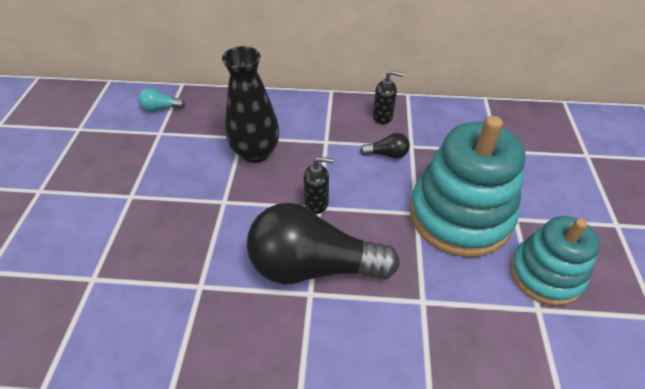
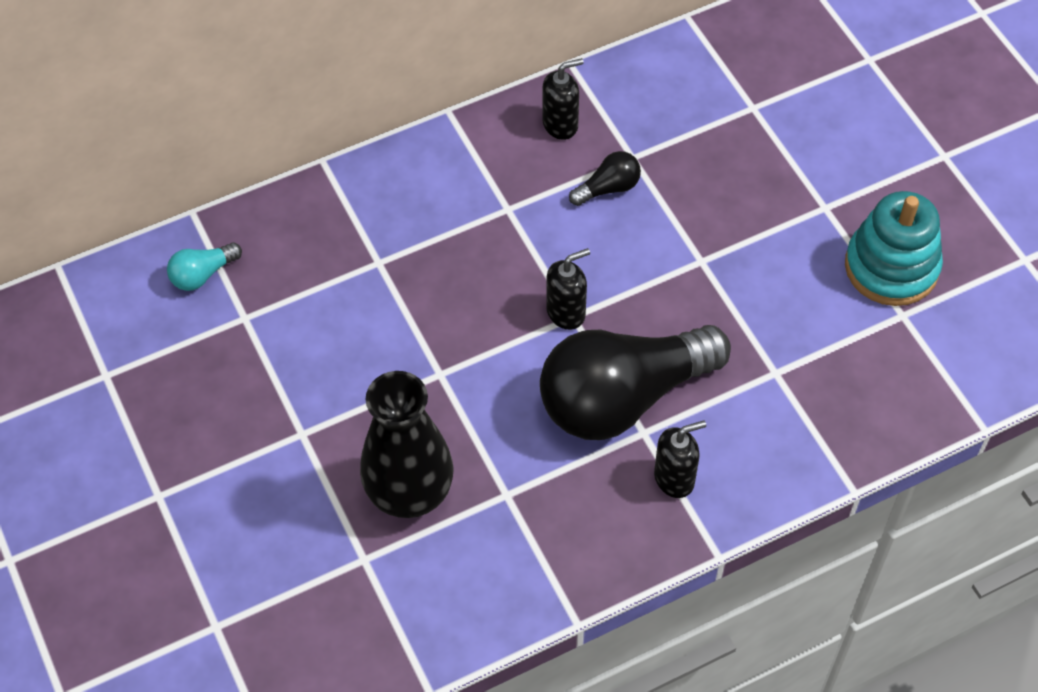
camera: 30 degrees left, 10 degrees up
(255, 153) = (421, 278): black vase -> black vase (410, 493)
(308, 335) = (674, 478): none -> black soap dispenser
(459, 215) = (756, 237): turquoise stacking toy -> none

